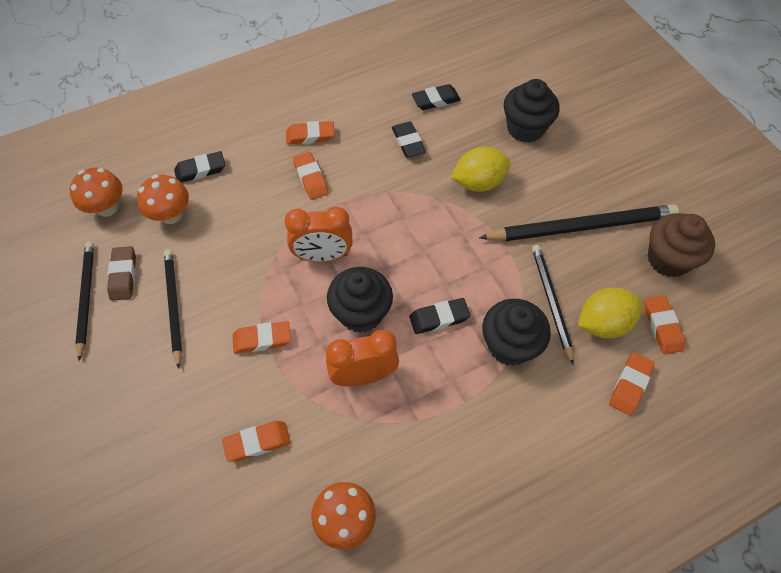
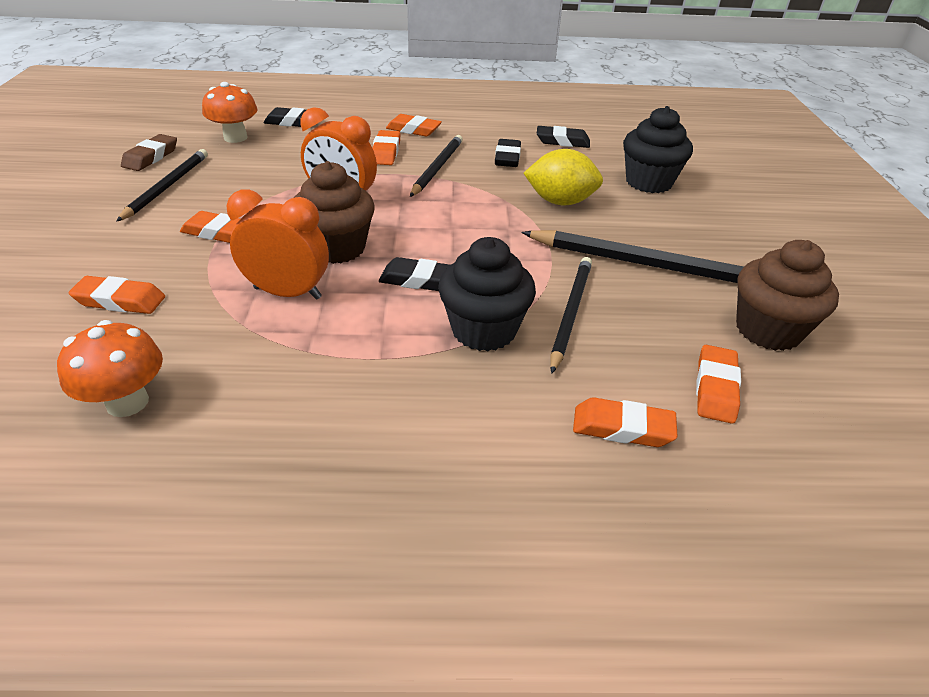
camera: 25 degrees right, 20 degrees down
(86, 298) = (103, 160): black pencil -> black pencil (437, 168)
(107, 208) = (189, 120): orange mushroom -> none
(361, 313) = (337, 248): black cupcake -> brown cupcake
(603, 323) = (627, 355): yellow lemon -> none
(630, 385) = (622, 428): orange eraser -> orange eraser turned 45 degrees clockwise

